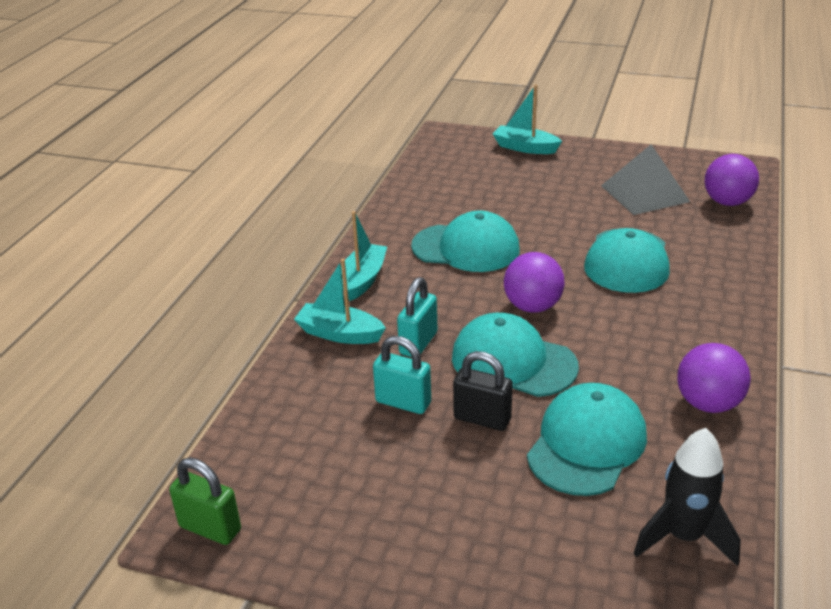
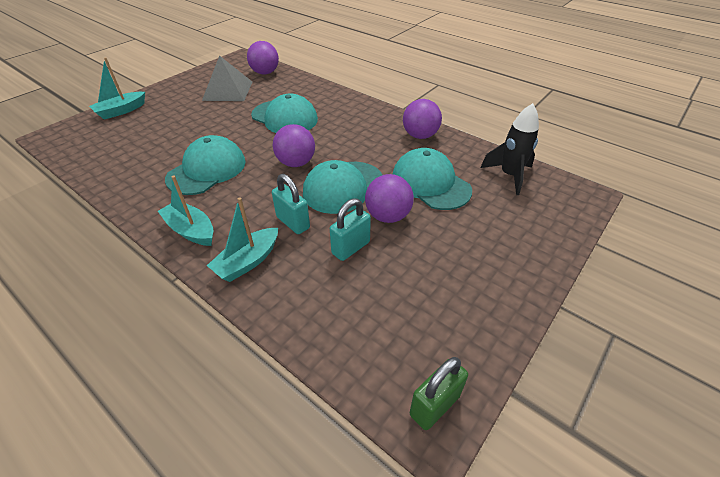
camera: 70 degrees left, 10 degrees up
(482, 419) = (388, 216): black padlock -> purple ball

